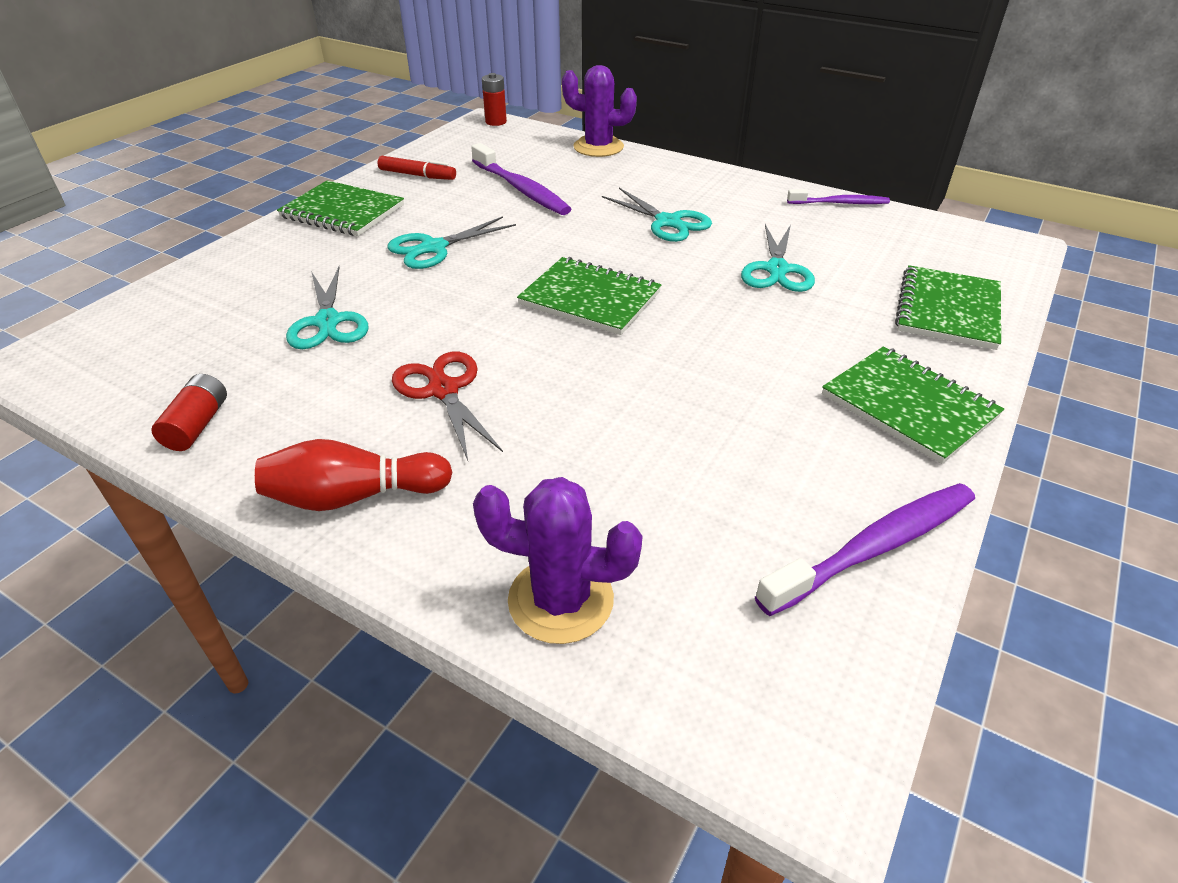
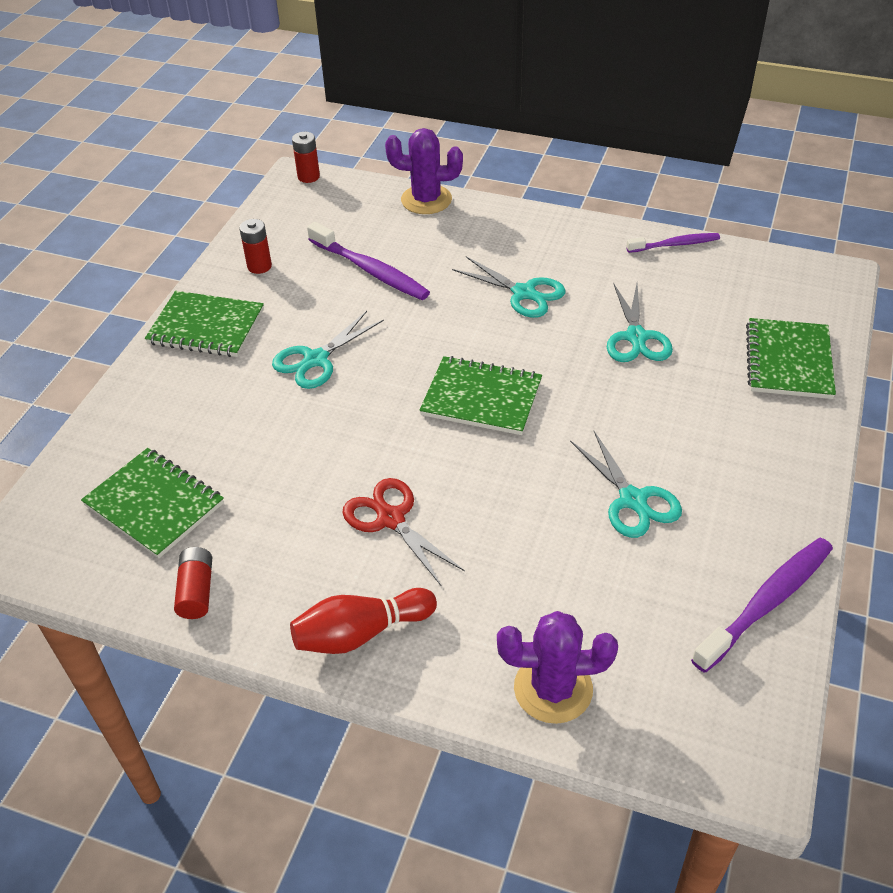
camera: 10 degrees left, 5 degrees up
(328, 322) = (256, 463): turquoise scissors -> turquoise scissors (633, 500)
(417, 175) = (259, 266): red marker -> red battery
(908, 406) = (771, 468): green notebook -> green notebook (154, 504)

